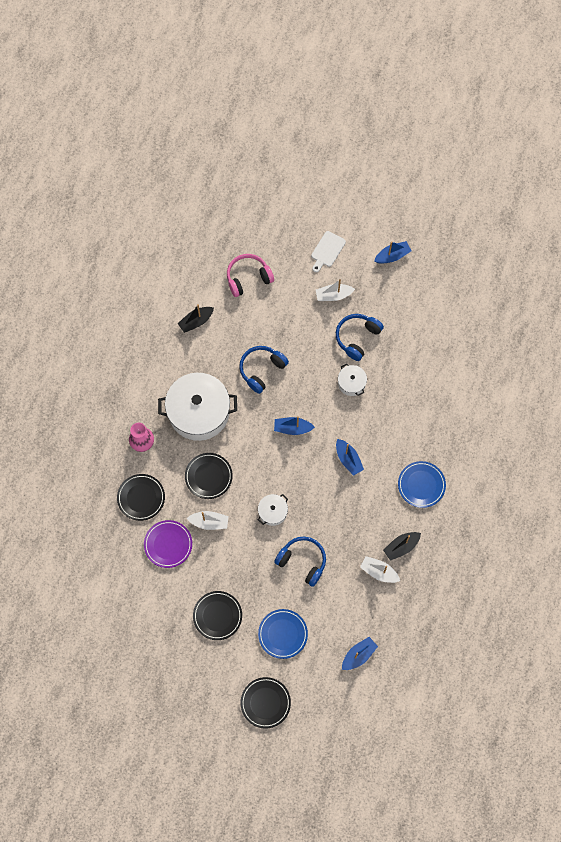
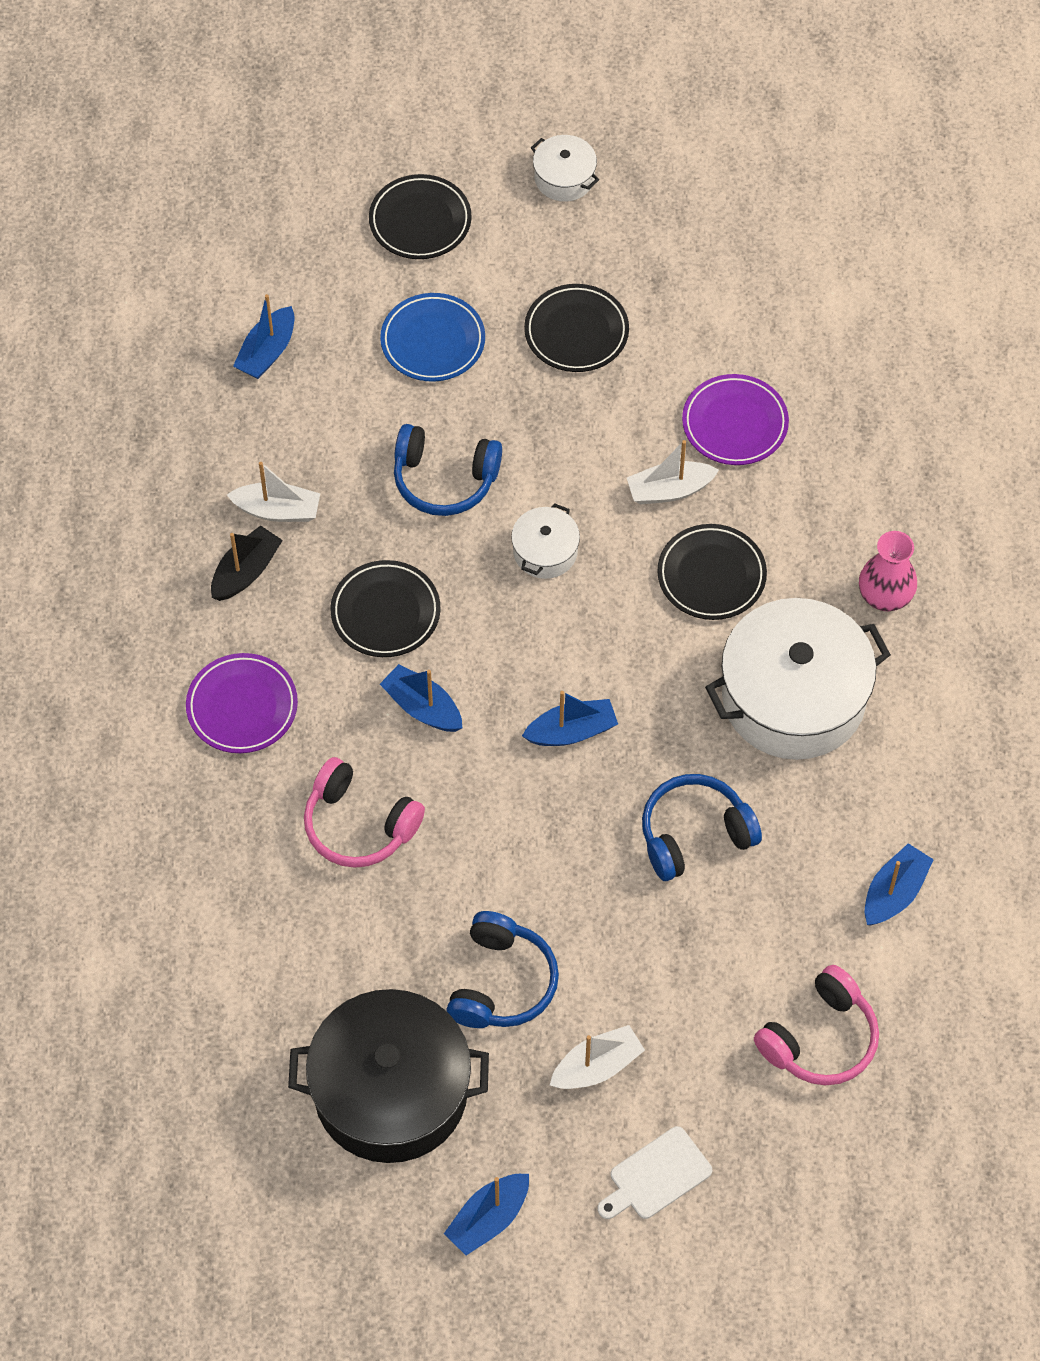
camera: 160 degrees right, 10 degrees down
(141, 498) = (833, 490): black plate -> black plate (385, 612)
(196, 321) = (894, 892): black boat -> blue boat
(261, 370) = (694, 834): blue headphones -> blue headphones turned 135 degrees counterclockwise
(327, 250) = (656, 1176): white cutting board -> white cutting board turned 135 degrees counterclockwise
(351, 383) = (476, 873): white pot -> white pot (564, 178)
(390, 418) = (359, 825): none -> pink headphones
(412, 311) = (391, 1092): none -> black pot
(421, 485) = (242, 706): blue plate -> purple plate

